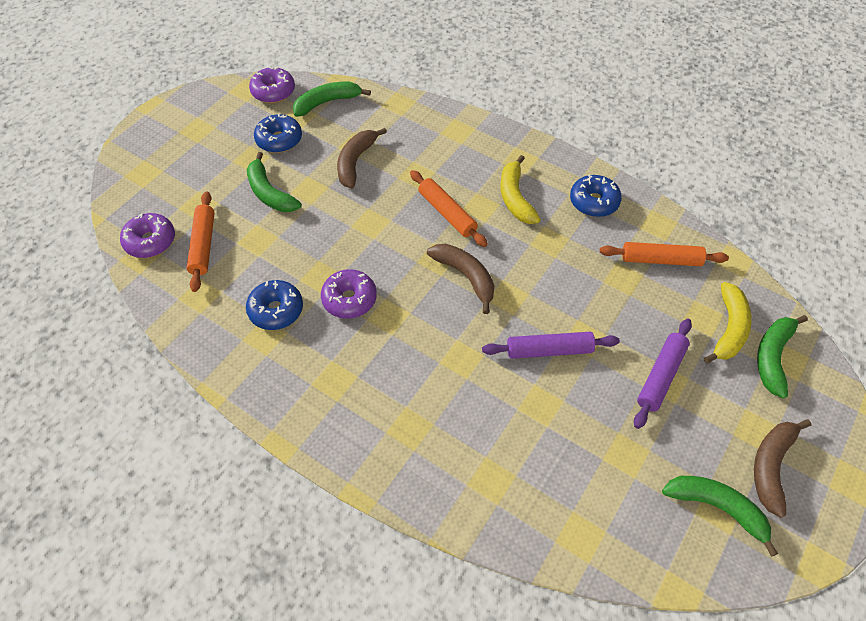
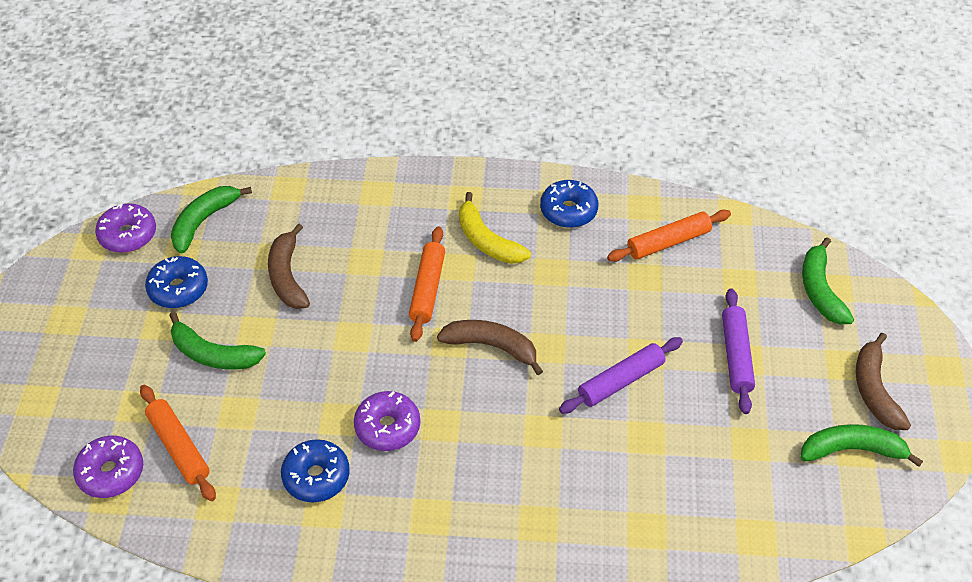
camera: 30 degrees left, 5 degrees down
(447, 213) = (427, 289): orange rolling pin -> orange rolling pin turned 75 degrees clockwise
(729, 329) = (768, 281): yellow banana -> none

